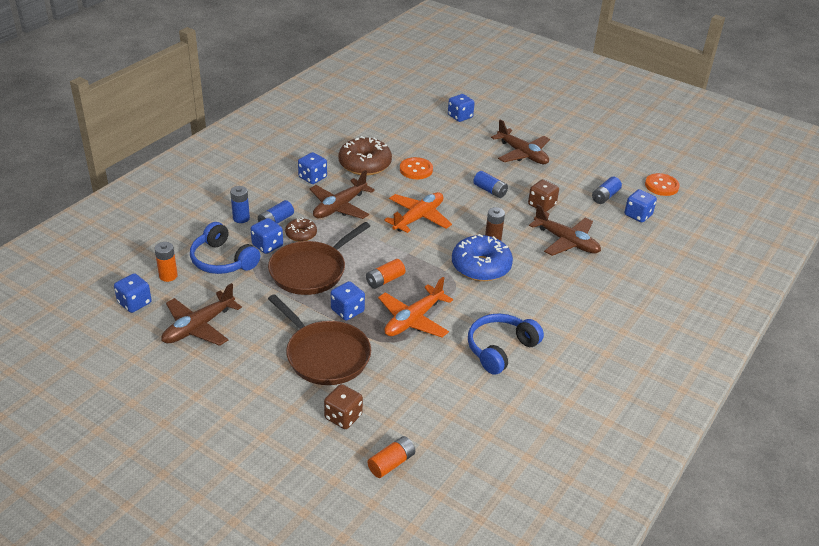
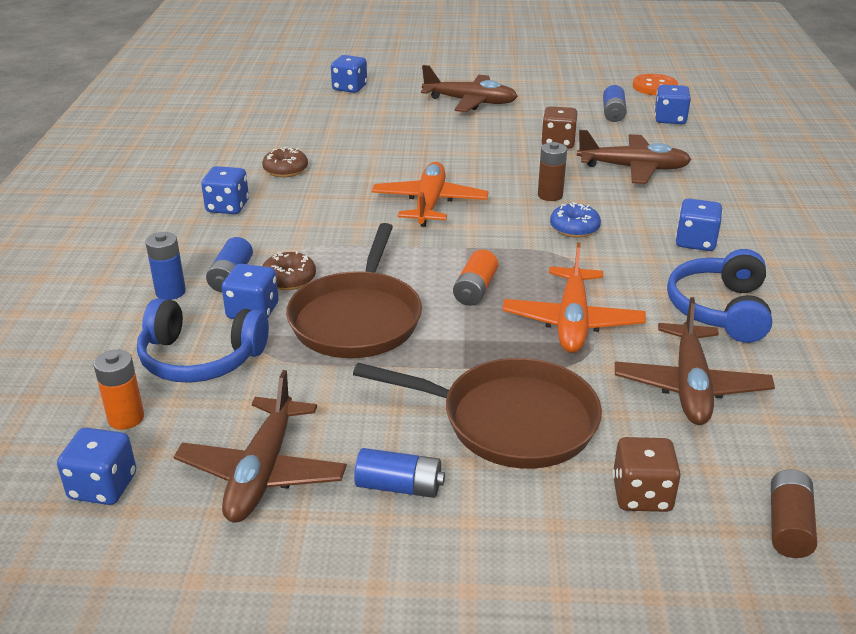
camera: 30 degrees left, 5 degrees down
(339, 207) = (307, 227): brown plane -> brown plane (690, 386)
(347, 311) = (471, 348): blue dice -> blue dice (695, 242)
(365, 164) = (285, 170): brown donut -> brown donut, size x0.54
(391, 463) = (788, 526): orange battery -> brown battery
(416, 170) = (361, 155): orange button -> none
(481, 266) = (574, 228): blue donut -> blue donut, size x0.54
(490, 191) = (480, 148): blue battery -> blue battery (399, 486)

